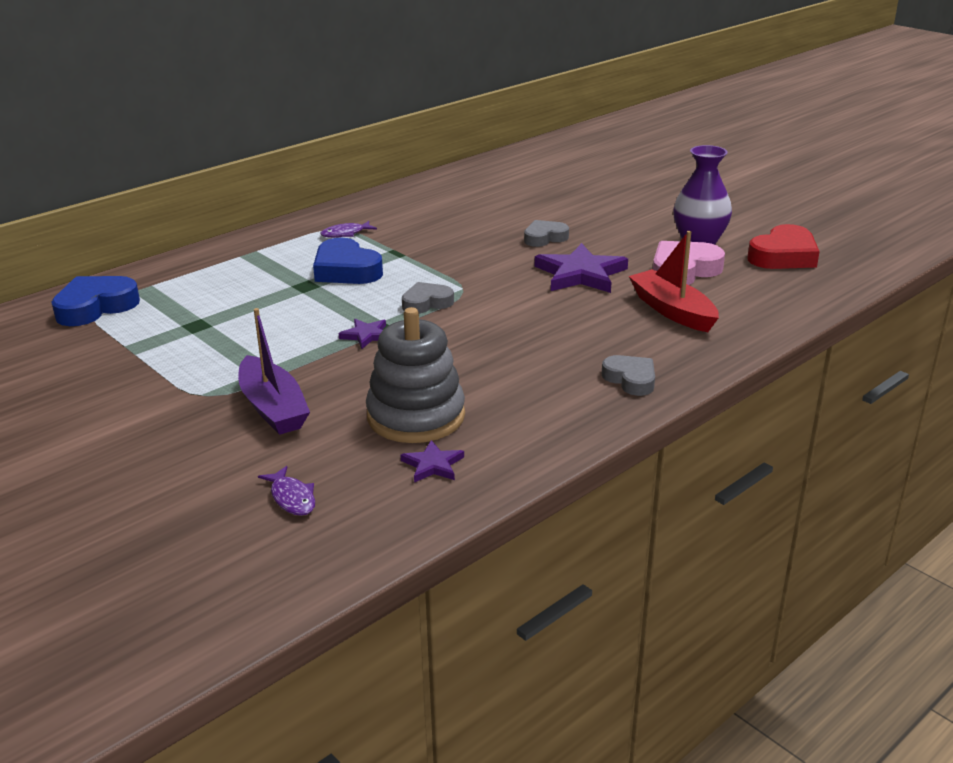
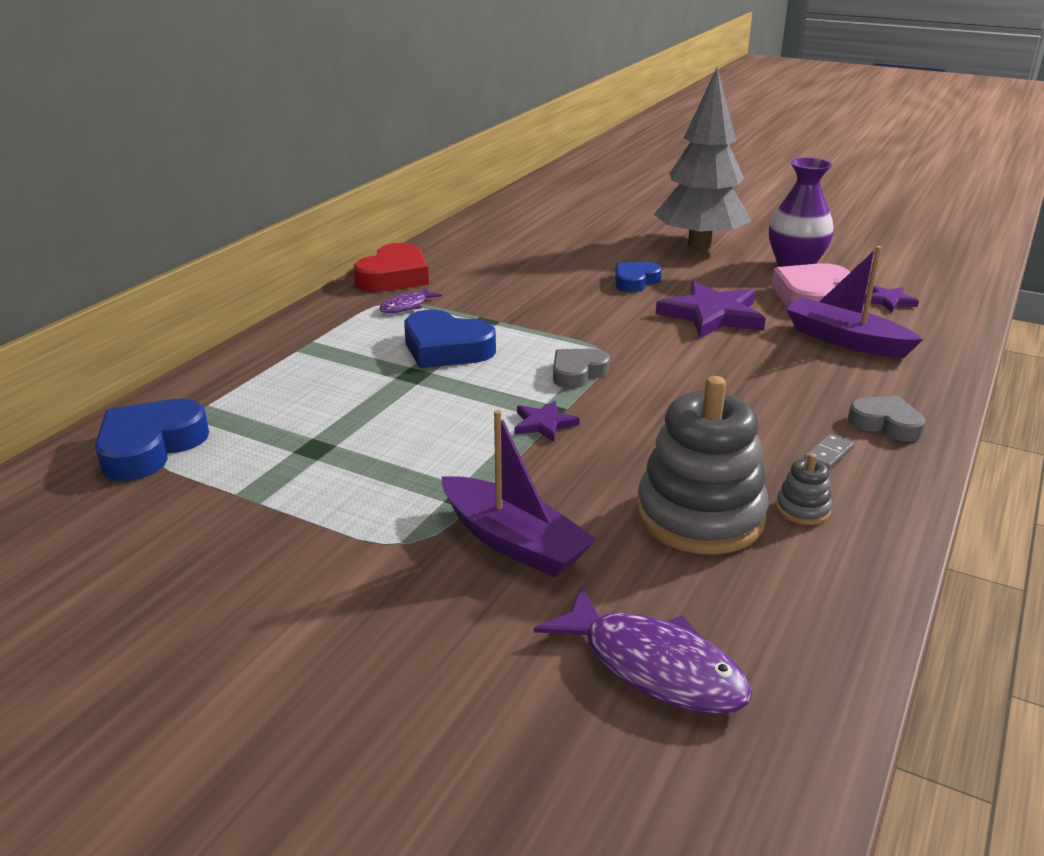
camera: 20 degrees left, 0 degrees up
(292, 498) = (654, 666): purple fish -> purple fish, size x1.83
(433, 465) = (782, 576): purple star -> purple star (888, 301)
(495, 426) = (802, 509): none -> grey stacking toy
(544, 238) = (635, 281): grey heart -> blue heart
(558, 393) = (828, 454): none -> grey domino
(633, 213) = (699, 245): none -> grey tree
(672, 311) = (845, 340): red boat -> purple boat
(783, 256) = (887, 268): red heart -> red heart (394, 277)

